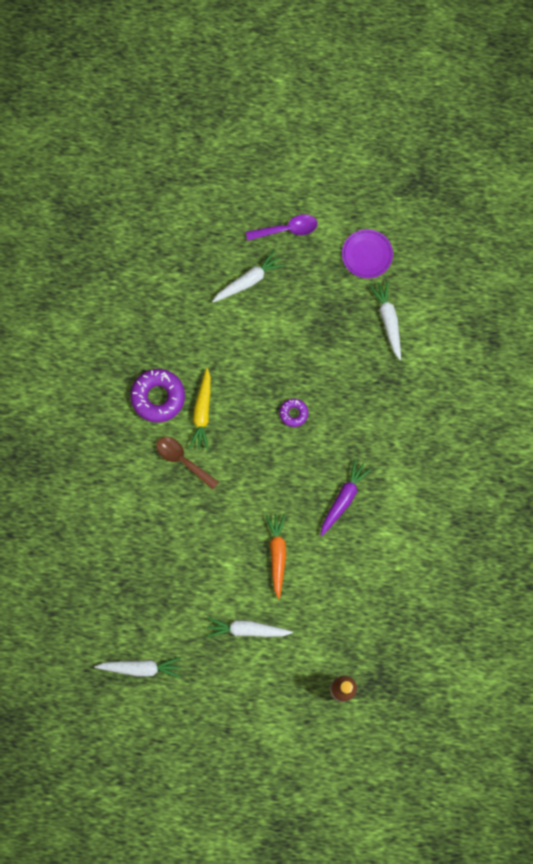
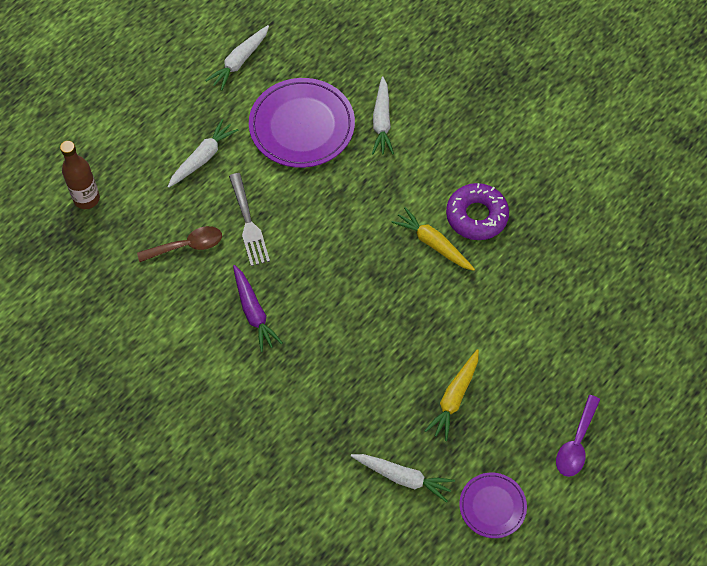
camera: 125 degrees right, 15 degrees down
(167, 575) = (302, 126): none -> purple plate
(182, 460) = (399, 200): brown spoon -> brown spoon (187, 246)
(248, 280) = (543, 369): white carrot -> white carrot (382, 122)
(277, 554) = (248, 223): orange carrot -> grey fork
(293, 413) = (372, 322): purple donut -> none
(310, 324) = (454, 398): none -> yellow carrot

